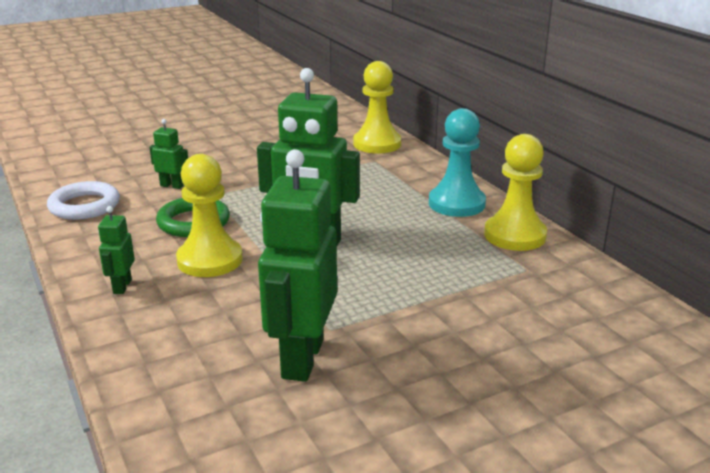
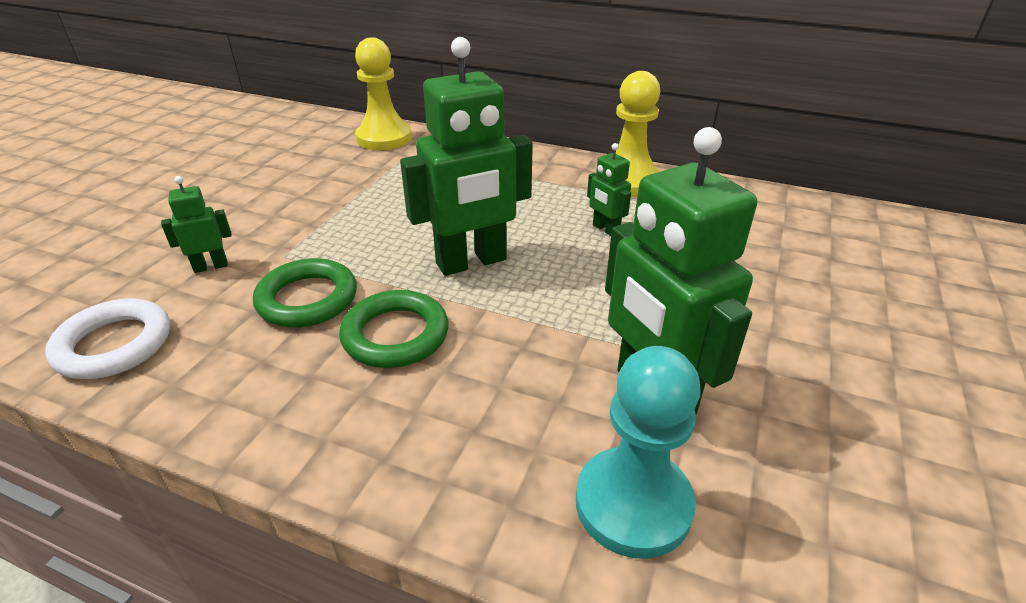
camera: 40 degrees left, 10 degrees up
(122, 286) = (335, 426): green robot -> green robot (605, 229)
(210, 260) = (395, 335): yellow pawn -> green ring
(456, 203) = (541, 170): turquoise pawn -> turquoise pawn (633, 504)

